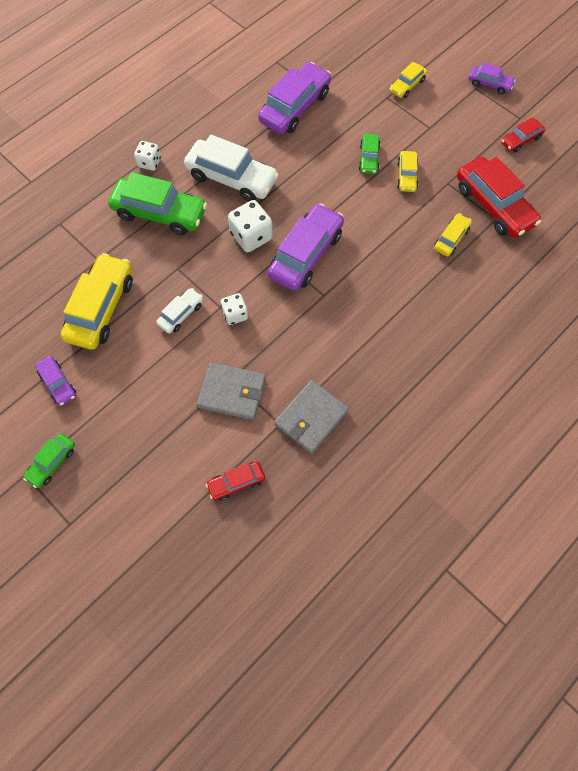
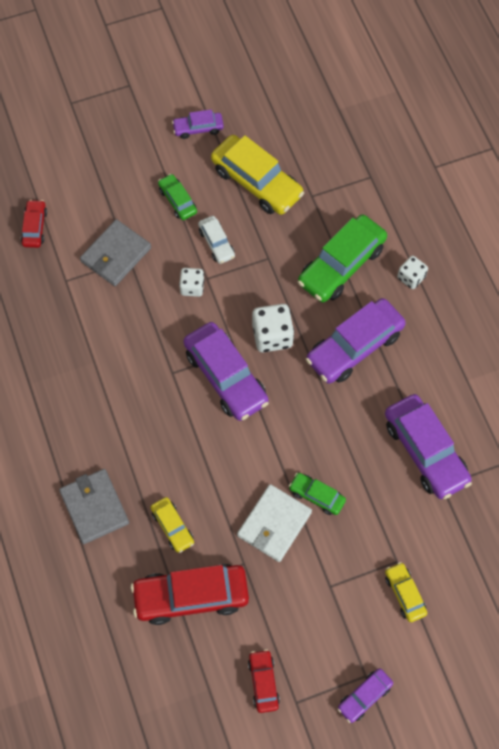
camera: 115 degrees right, 0 degrees up
(52, 462) = (128, 105): green car -> green car (177, 201)
(232, 178) = (354, 347): white car -> purple car
(311, 418) = (57, 307): grey wallet -> grey wallet (94, 507)
(406, 176) = (274, 524): yellow car -> white wallet

